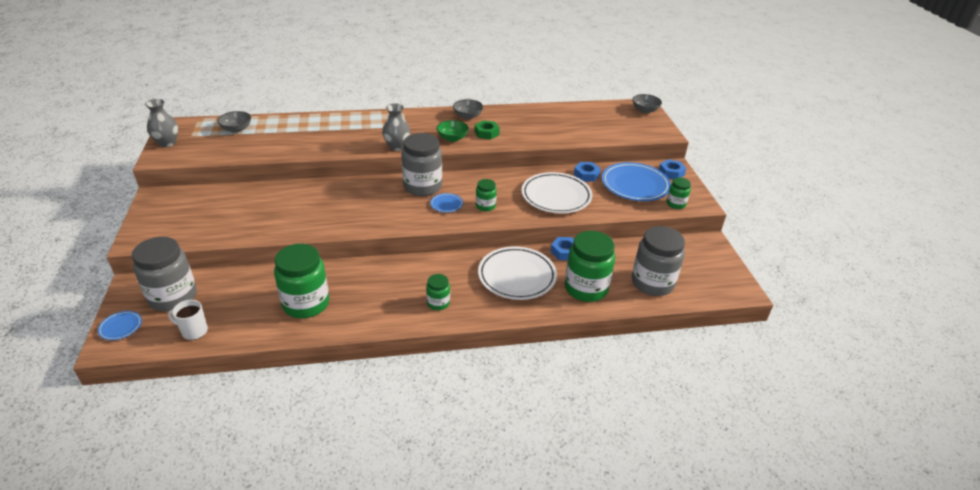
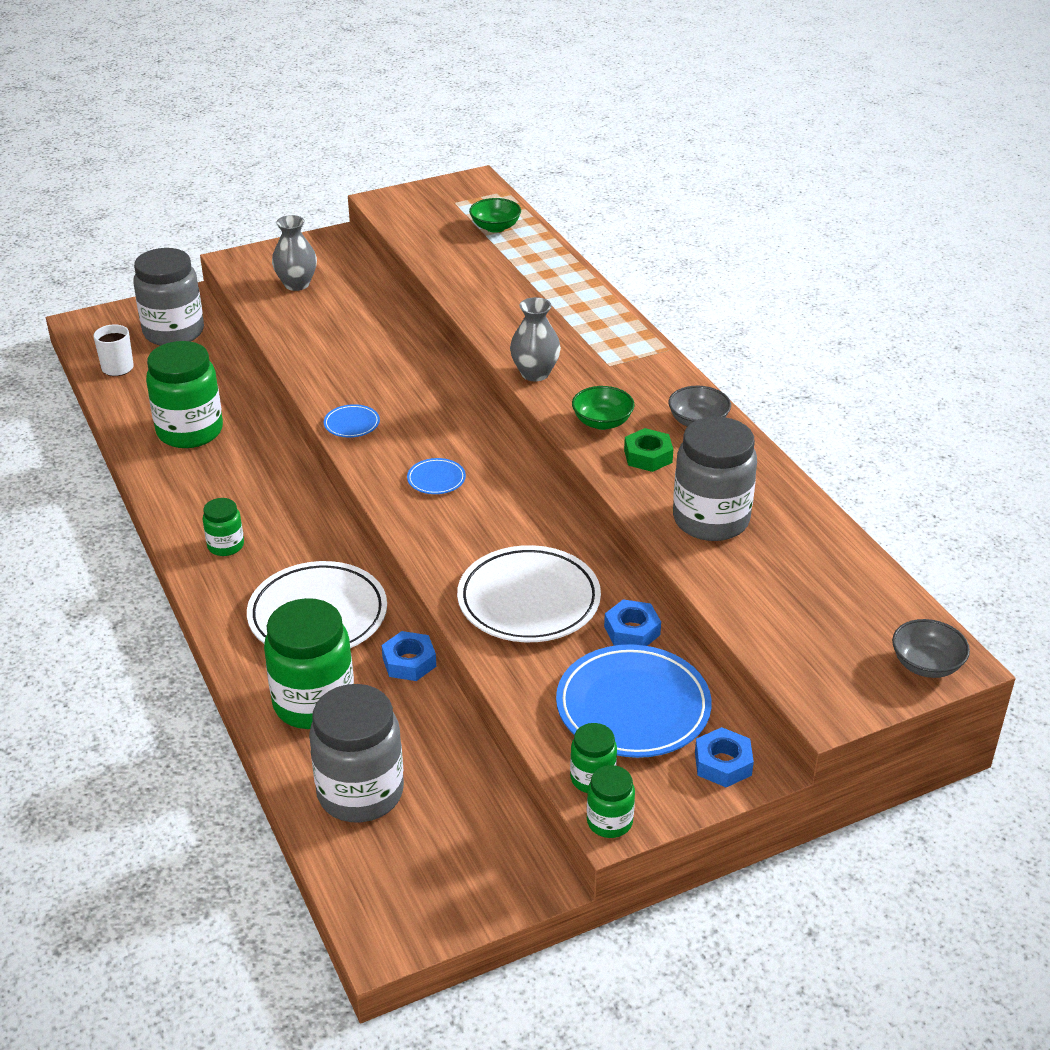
camera: 75 degrees right, 0 degrees up
(121, 327) = (113, 319): blue plate -> blue plate (352, 424)
(167, 143) = (425, 193): grey vase -> grey vase (296, 284)
(236, 129) = (495, 227): grey bowl -> green bowl
(422, 186) = (476, 443): grey jar -> grey jar (711, 520)
(485, 206) = (453, 521): green jar -> green jar (609, 822)

